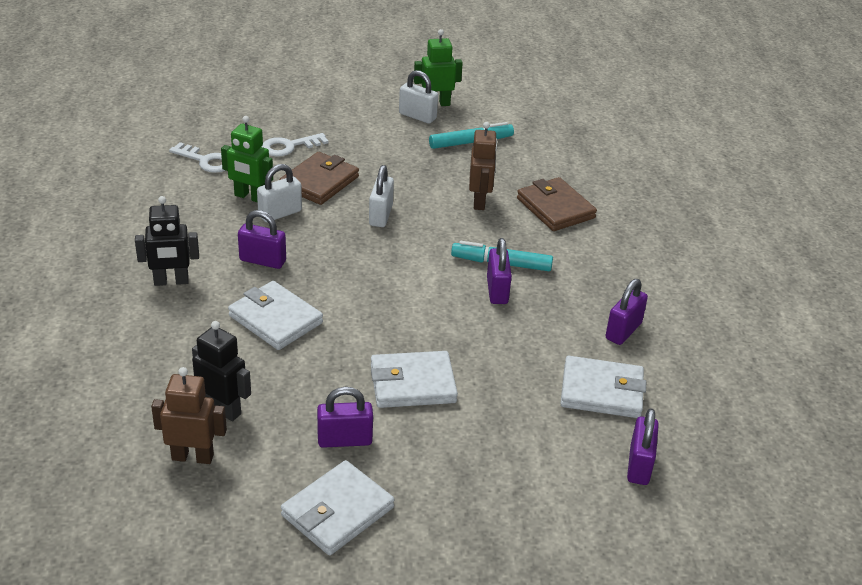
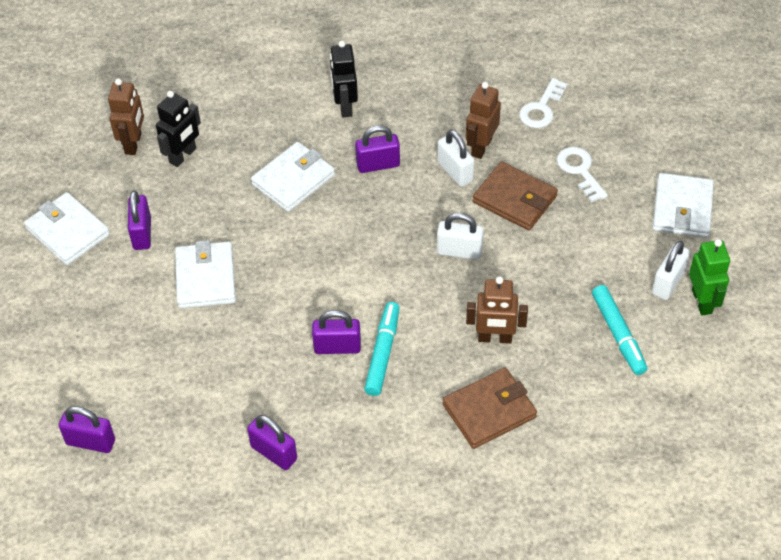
camera: 95 degrees right, 15 degrees up
(250, 197) = (481, 147): green robot -> brown robot
(262, 261) = (378, 165): purple padlock -> purple padlock turned 60 degrees clockwise
(601, 391) = (187, 423): white wallet -> white wallet (682, 209)

